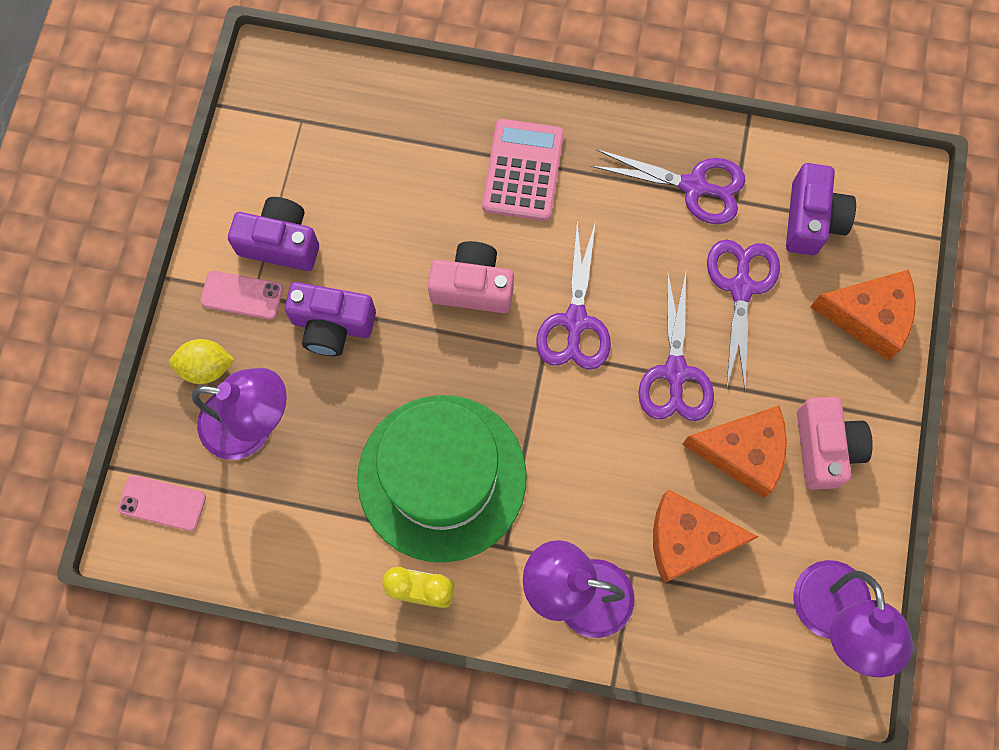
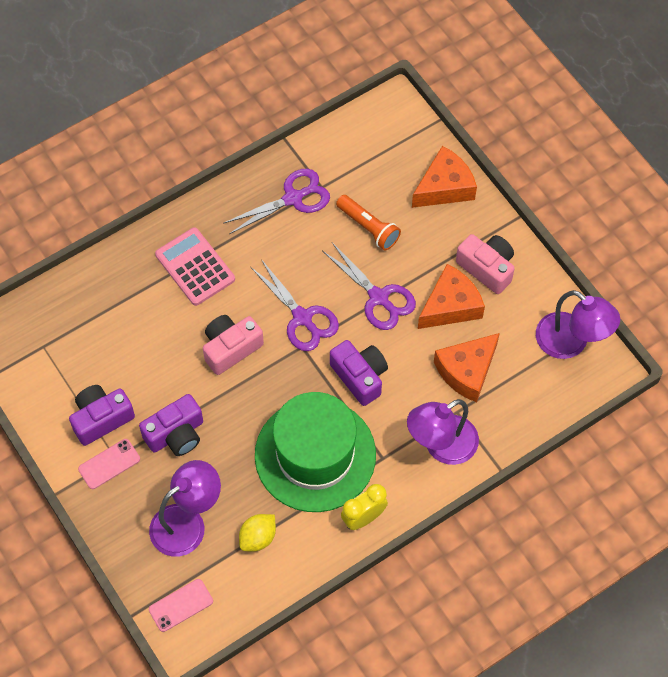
camera: 45 degrees left, 10 degrees down
(206, 367) = (130, 517): yellow lemon -> yellow lemon (258, 537)
(741, 287) = (368, 227): purple scissors -> orange flashlight
(811, 220) = (369, 164): purple camera -> purple camera (360, 376)

